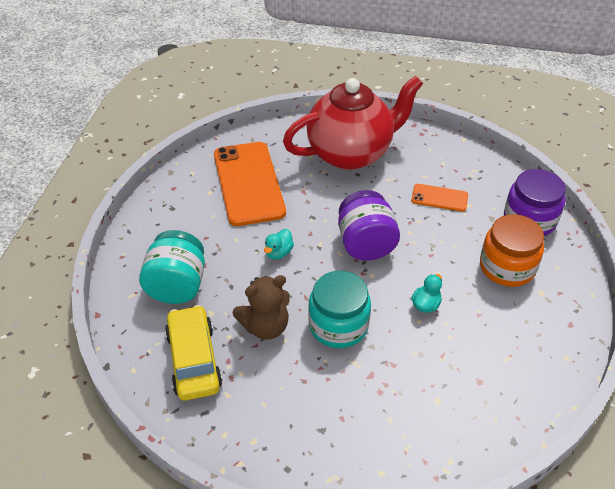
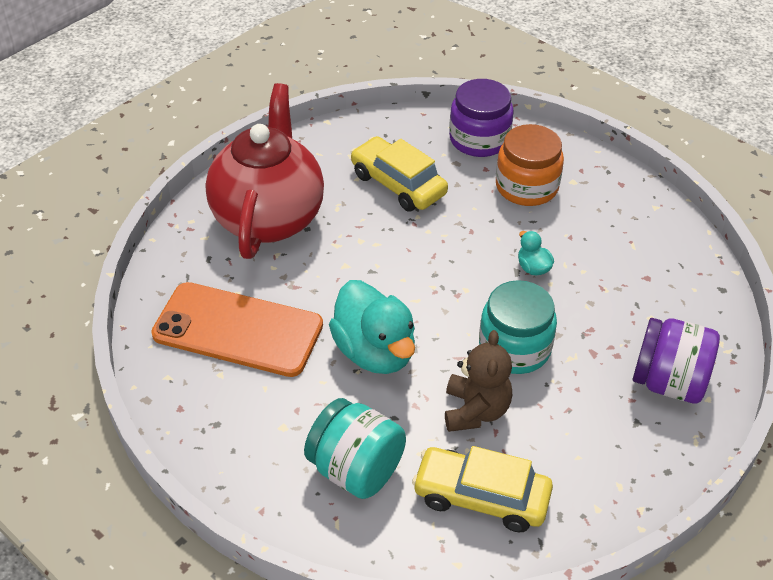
camera: 60 degrees left, 0 degrees up
(278, 252) = (375, 352): turquoise duck -> turquoise duck, size x2.24
(365, 244) = (419, 273): purple jar -> purple jar (668, 382)
(439, 198) = (398, 184): orange phone -> yellow car

